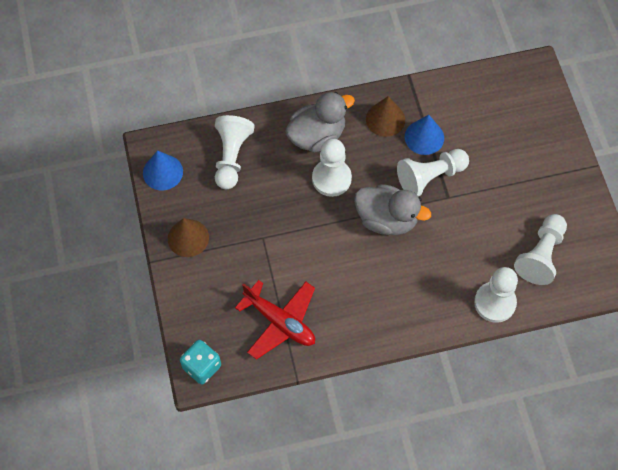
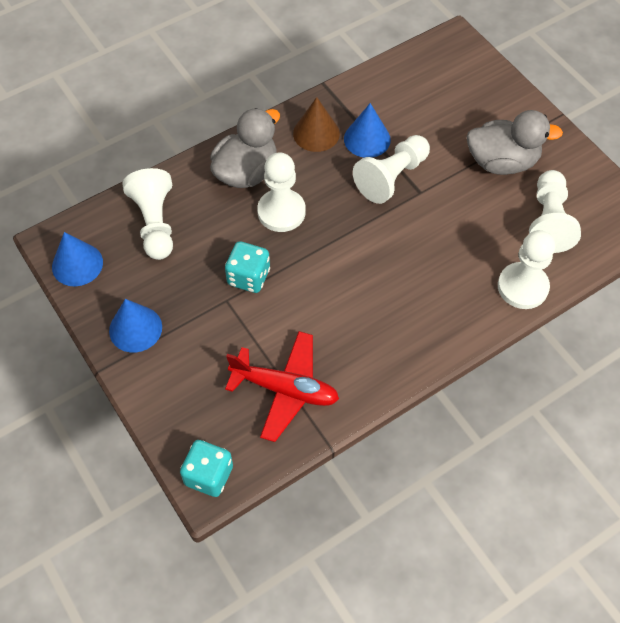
camera: 20 degrees left, 5 degrees down
(188, 238) = (135, 328): brown cone -> blue cone
(286, 224) = (248, 277): none -> turquoise dice
(387, 219) = (362, 236): grey duck -> grey duck (502, 162)

